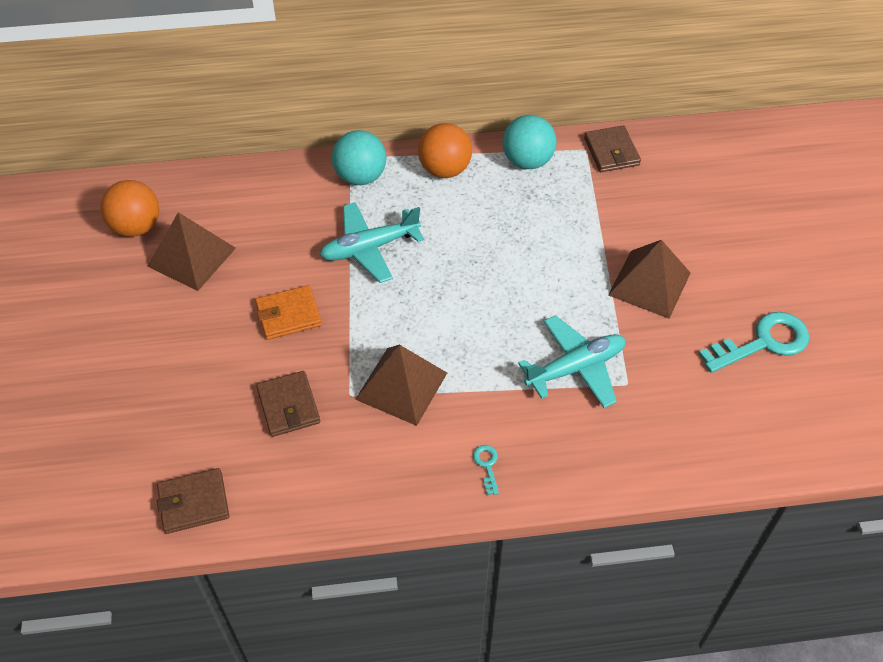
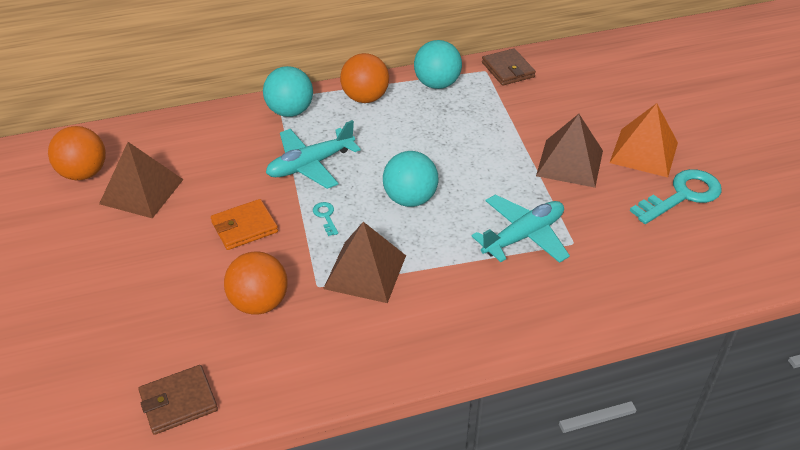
camera: 10 degrees left, 10 degrees down
(288, 406) = (259, 303): brown wallet -> orange ball
(466, 305) = (410, 199): none -> turquoise ball
(487, 466) = (463, 328): turquoise key -> turquoise key (326, 216)
(736, 281) = (644, 152): none -> orange pyramid

